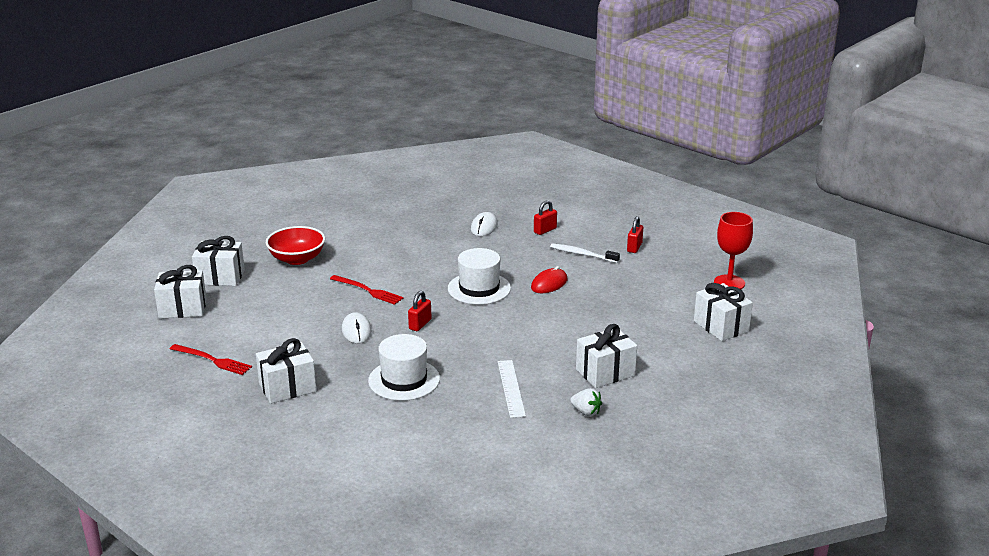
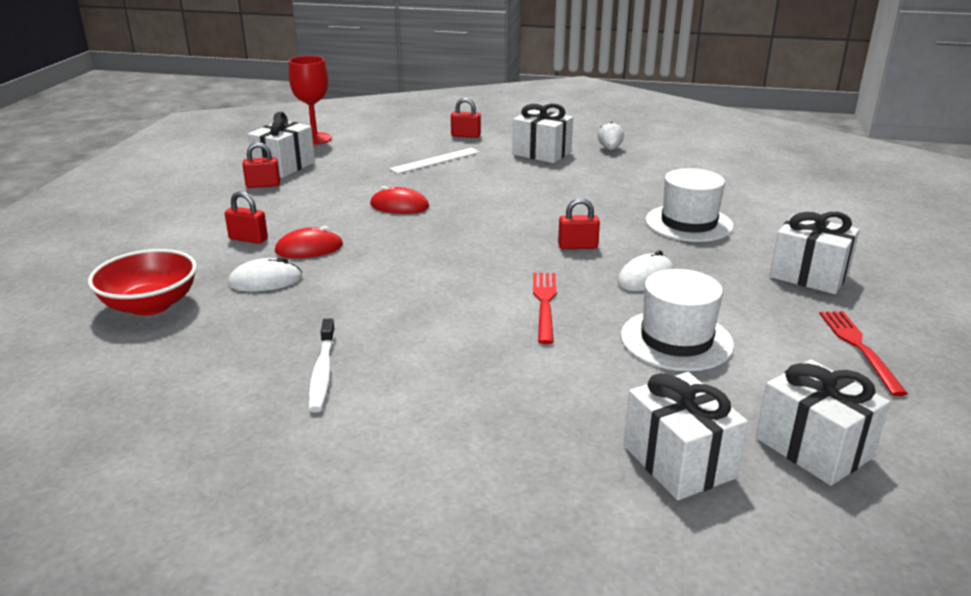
camera: 120 degrees left, 0 degrees up
(297, 259) = (524, 404): red bowl -> red bowl (150, 305)
(479, 288) = (453, 238): white hat -> white hat (676, 340)
(511, 388) = (622, 179): white ruler -> white ruler (435, 160)
(512, 244) = (309, 248): none -> red mouse
(582, 254) = (305, 205): white toothbrush -> white toothbrush (322, 372)
(684, 351) = (465, 136): none -> red padlock
(721, 326) = (406, 131): white gift -> white gift (284, 166)

